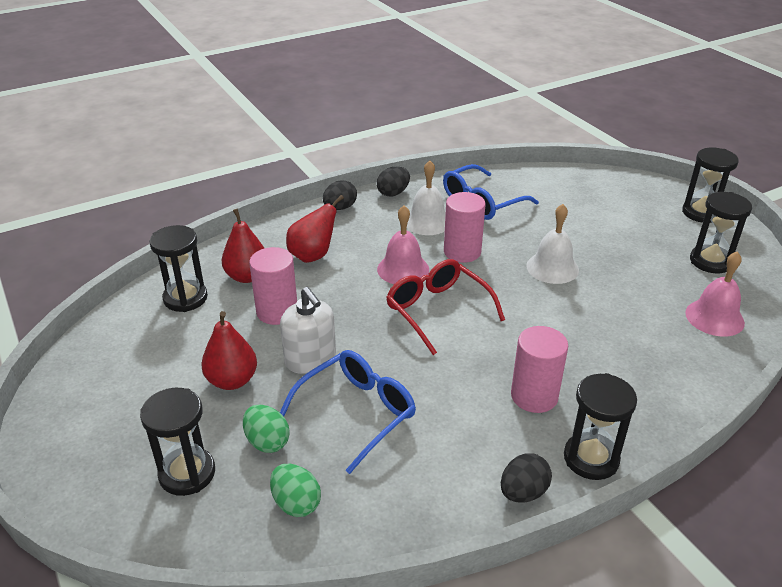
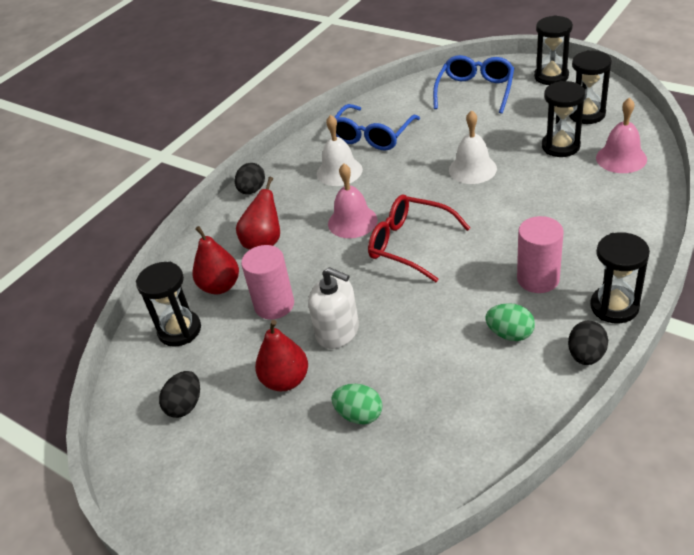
camera: 20 degrees left, 5 degrees up
(187, 473) = (314, 473): black hourglass -> black hourglass (560, 146)
(296, 503) = (424, 450): green egg -> green egg (510, 334)
(356, 413) = (412, 357): blue glasses -> blue glasses (475, 91)
(393, 193) = (289, 158): black egg -> black egg (185, 405)
(462, 252) = (390, 186): pink cylinder -> none

